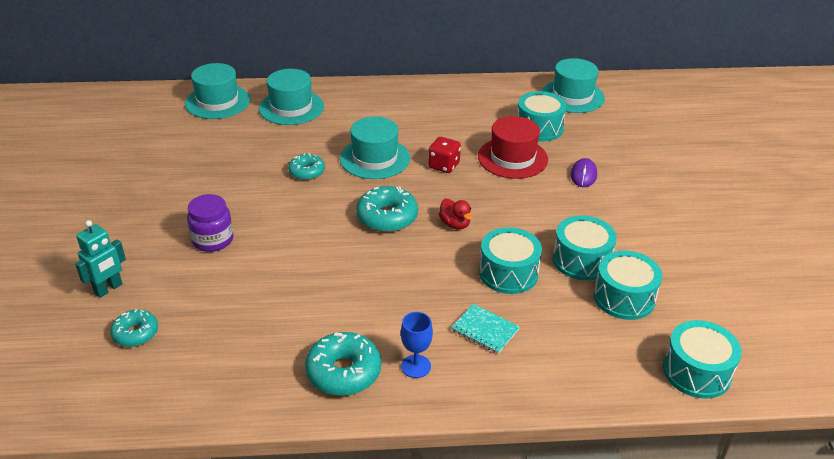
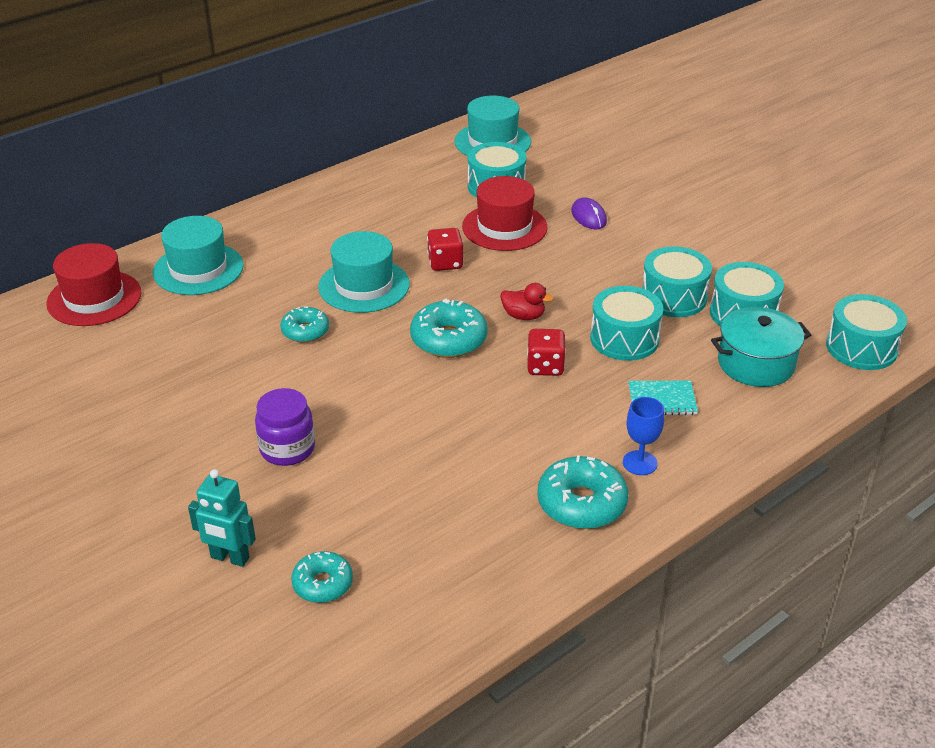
camera: 35 degrees left, 0 degrees up
(108, 289) = (229, 558): turquoise robot -> turquoise robot turned 105 degrees clockwise
(217, 102) = (94, 298): turquoise hat -> red hat
(429, 266) = (545, 366): none -> red dice
(590, 340) = (756, 363): none -> turquoise pot

